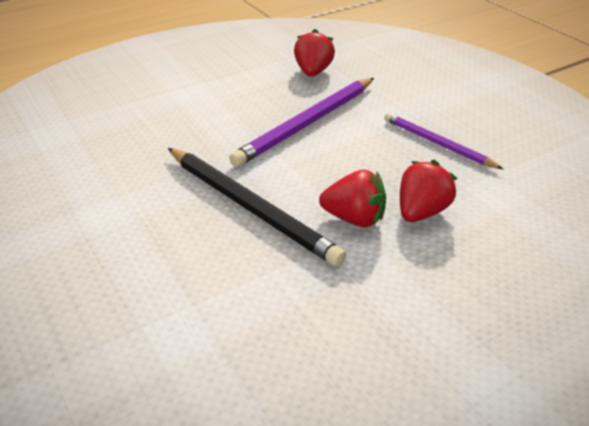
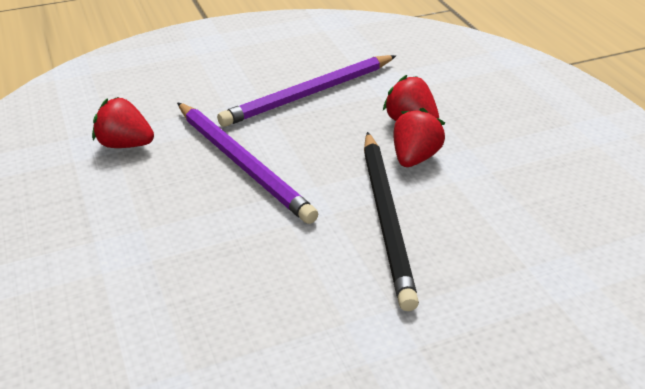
camera: 80 degrees left, 0 degrees up
(250, 207) = (386, 218): black pencil -> black pencil turned 120 degrees clockwise
(437, 143) = (309, 94): purple pencil -> purple pencil, size x1.62

